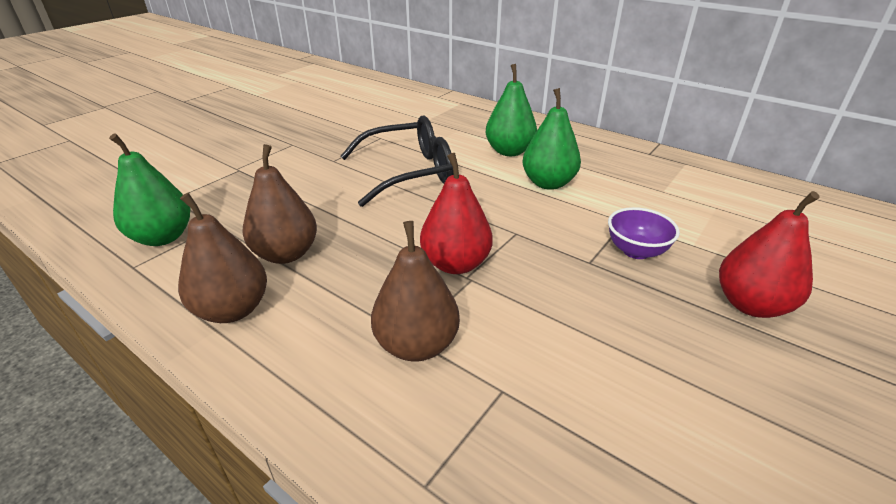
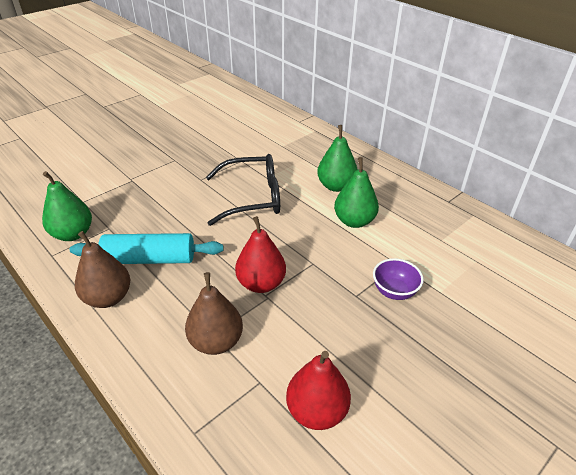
camera: 10 degrees right, 5 degrees up
(286, 254) = (150, 259): brown pear -> turquoise rolling pin
(751, 305) = (456, 348): red pear -> red pear (316, 411)

